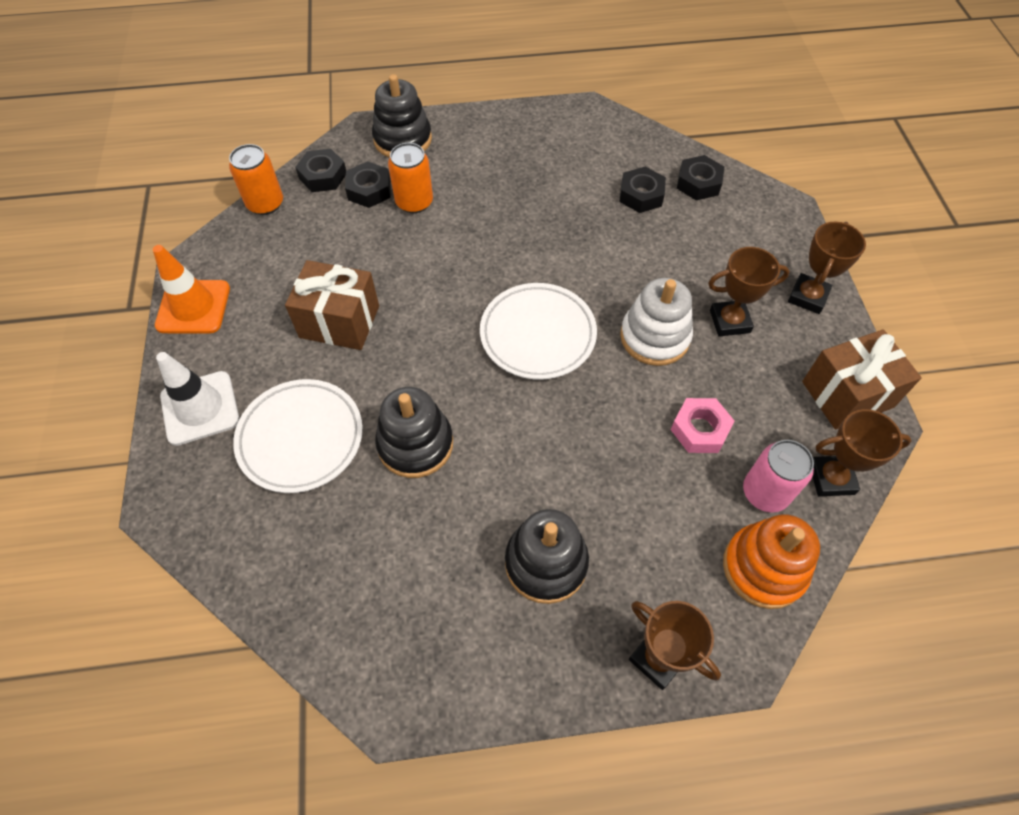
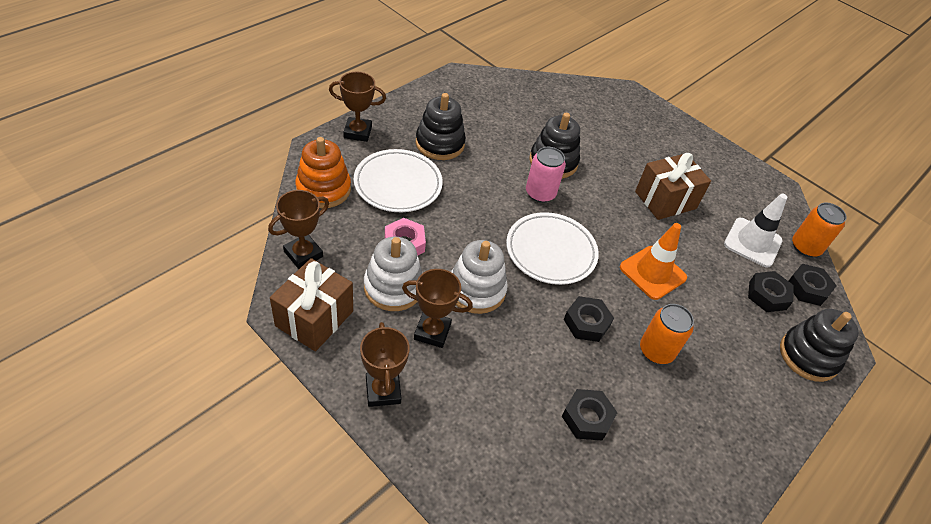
camera: 135 degrees right, 10 degrees down
(193, 307) = (743, 169): orange traffic cone -> orange traffic cone (652, 272)
(200, 408) = (668, 130): white traffic cone -> white traffic cone (752, 242)
(301, 438) = (608, 139): white plate -> white plate (398, 184)
(414, 202) = (729, 303): orange can -> orange can (656, 351)
(698, 183) = (552, 467): black nut -> black nut (586, 323)
(729, 321) = (432, 332): brown trophy -> brown trophy turned 60 degrees clockwise
(743, 384) = (393, 287): none -> white stacking toy
(765, 492) = (342, 227): pink can -> pink can (540, 193)

